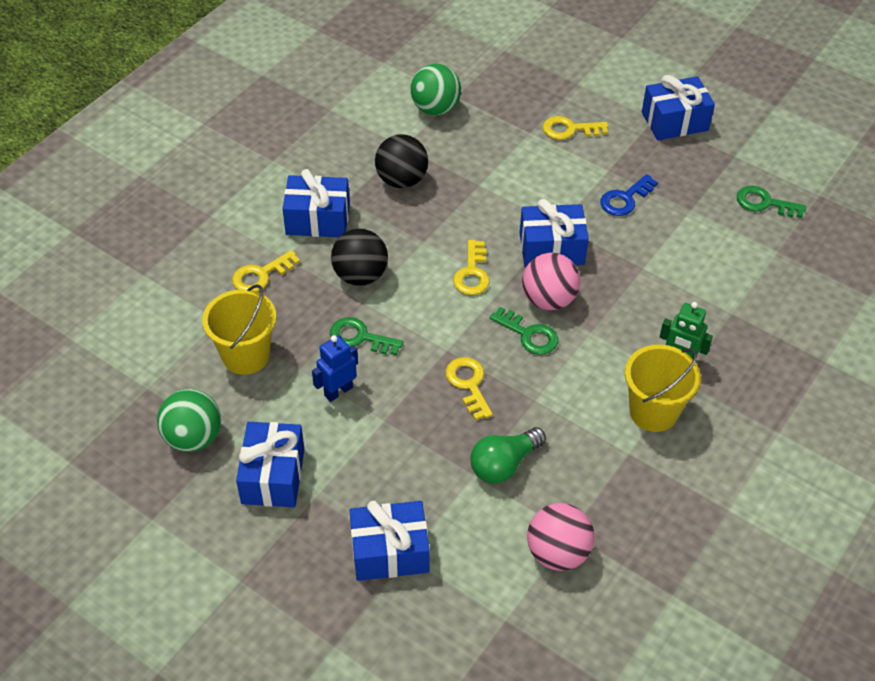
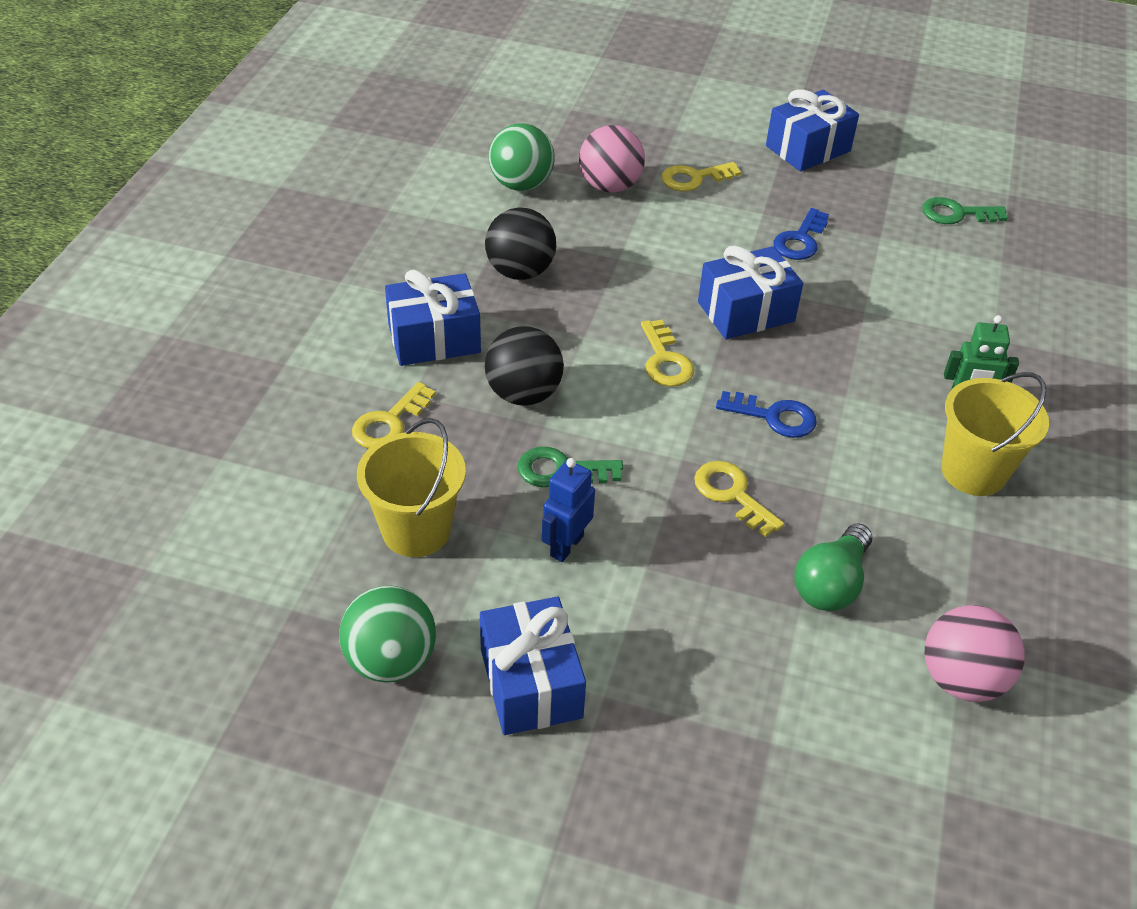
camera: 20 degrees left, 5 degrees down
(390, 551) = (744, 742): blue gift -> none
(529, 334) = (774, 416): green key -> blue key
(548, 299) = (775, 370): pink ball -> pink ball (610, 186)

